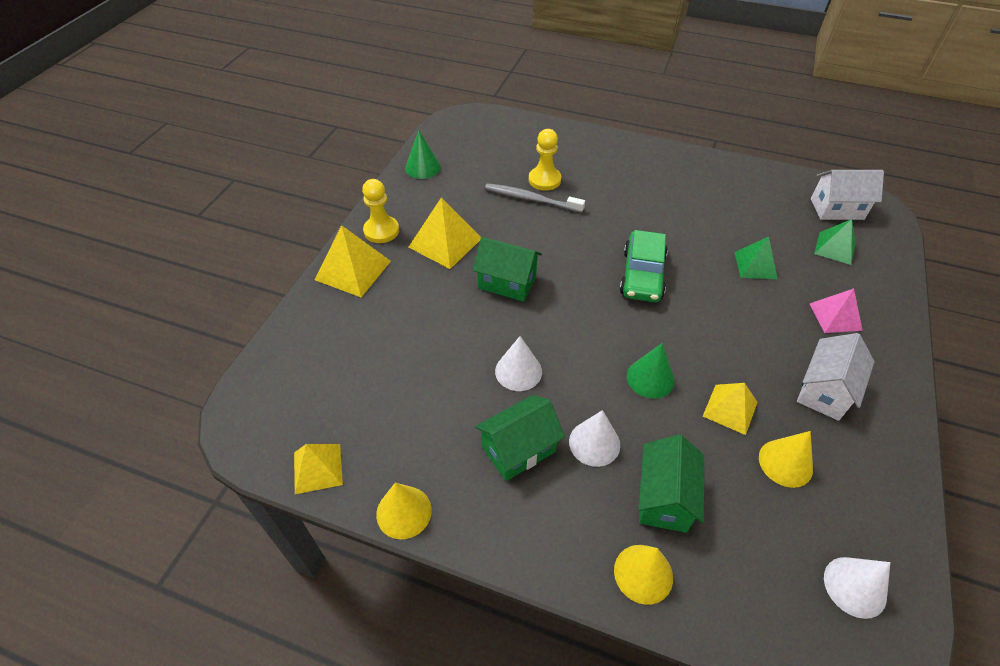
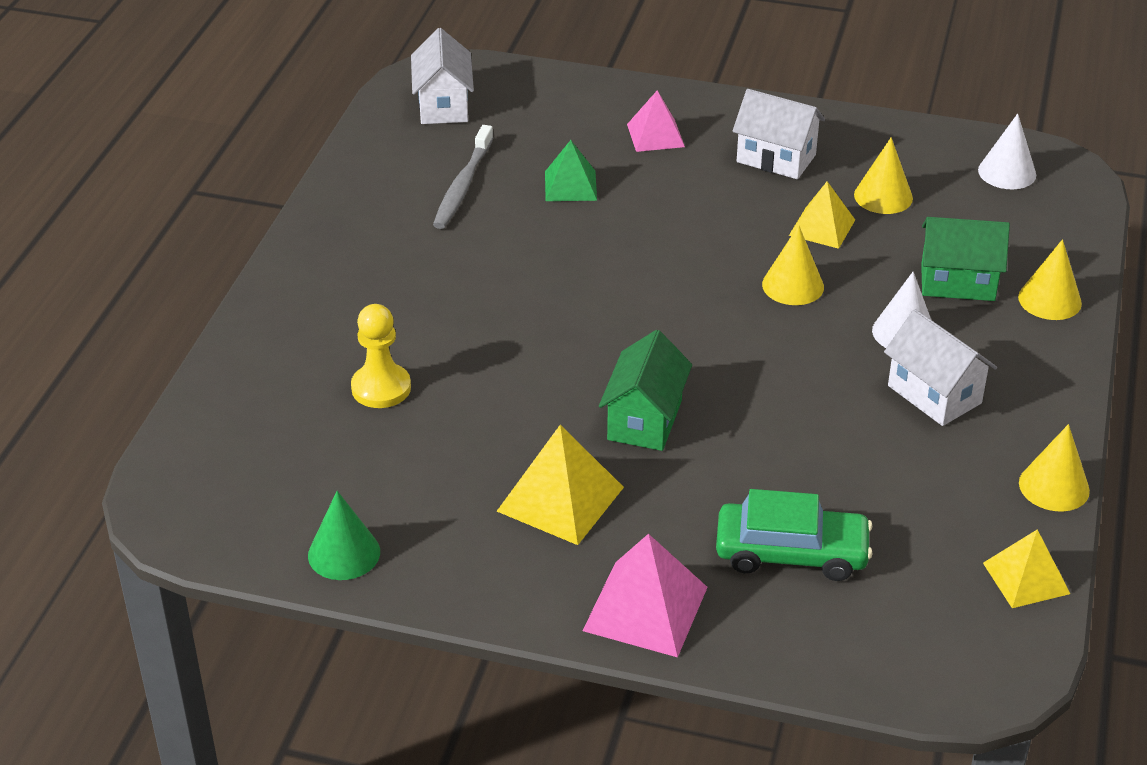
camera: 95 degrees left, 10 degrees down
(353, 270) = (645, 608): yellow pyramid -> pink pyramid
(381, 231) = (538, 586): yellow pawn -> none
(518, 371) = (812, 400): white cone -> none
(518, 449) = (934, 394): green house -> white house
(531, 199) = (436, 403): grey toothbrush -> grey toothbrush (462, 186)
(642, 275) = (605, 286): green car -> green car (791, 553)
(650, 378) = (793, 285): green cone -> yellow cone
(835, 248) = (527, 118): green pyramid -> none

